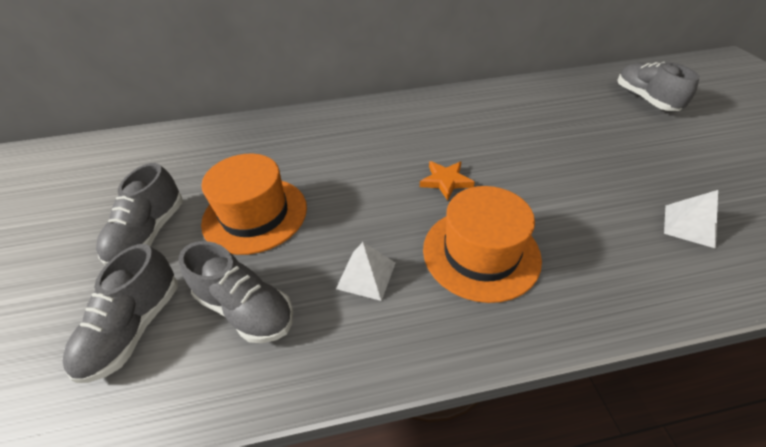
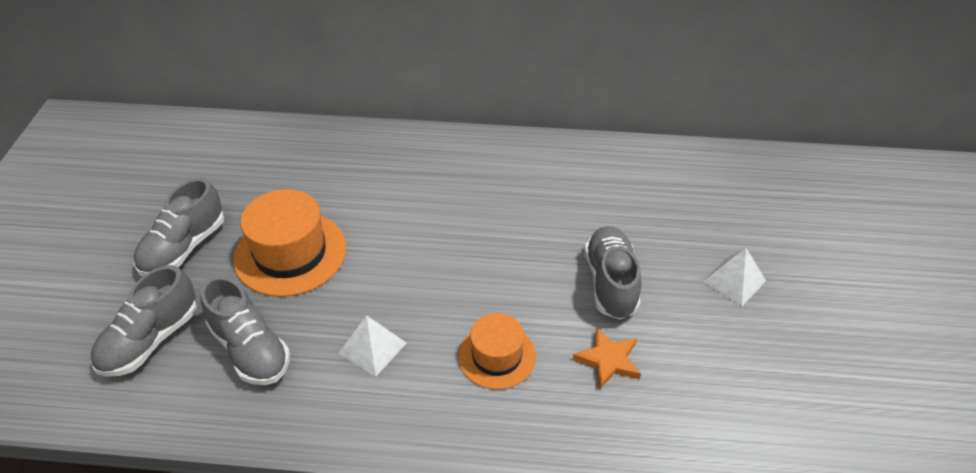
camera: 15 degrees right, 0 degrees up
(446, 181) = (505, 265): orange star -> orange star (608, 360)
(481, 253) = (497, 356): orange hat -> orange hat, size x0.63
(645, 99) = (822, 213): grey shoe -> grey shoe (610, 283)
(689, 226) = (742, 388): white pyramid -> white pyramid (734, 281)

